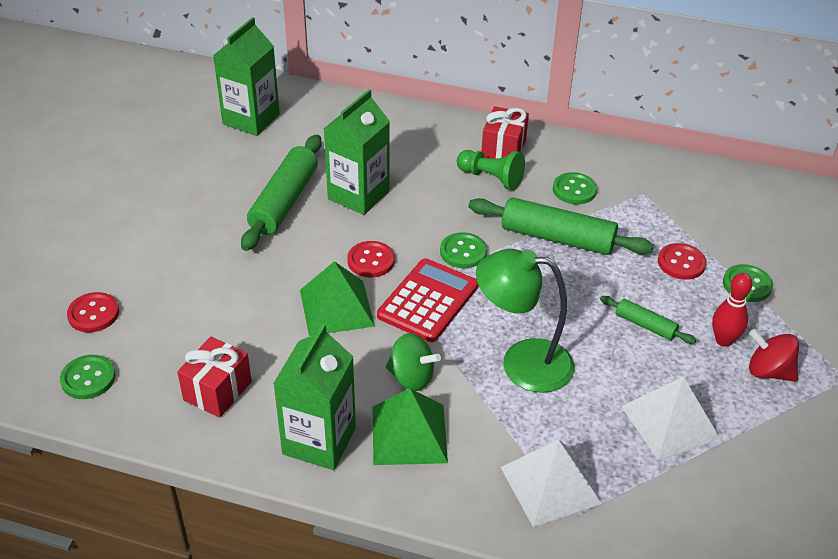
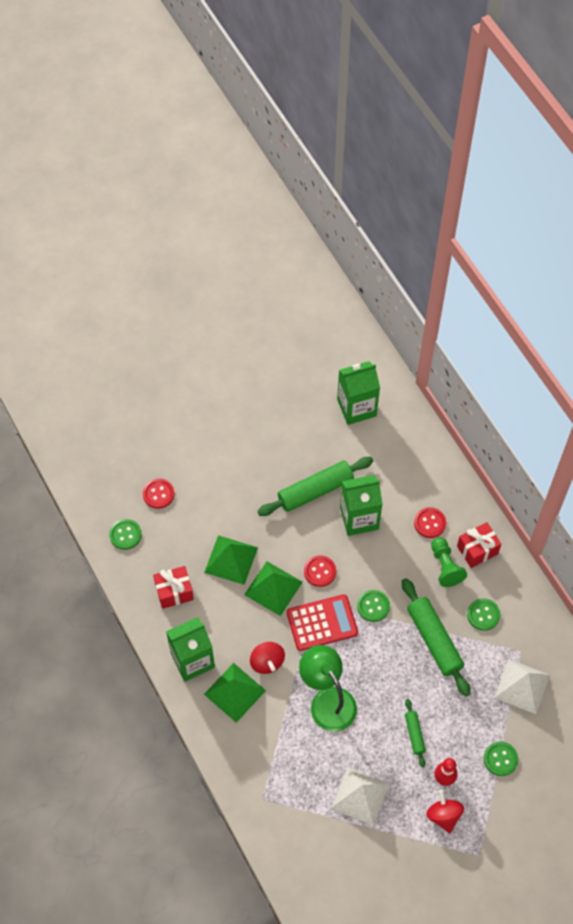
camera: 45 degrees right, 20 degrees up
(256, 315) = (231, 559): none -> green pyramid
(411, 377) = (267, 662): green spinning top -> red spinning top
(550, 485) = (268, 775): white pyramid -> white pyramid (522, 686)
(681, 263) = (482, 714): red button -> red button (429, 523)

